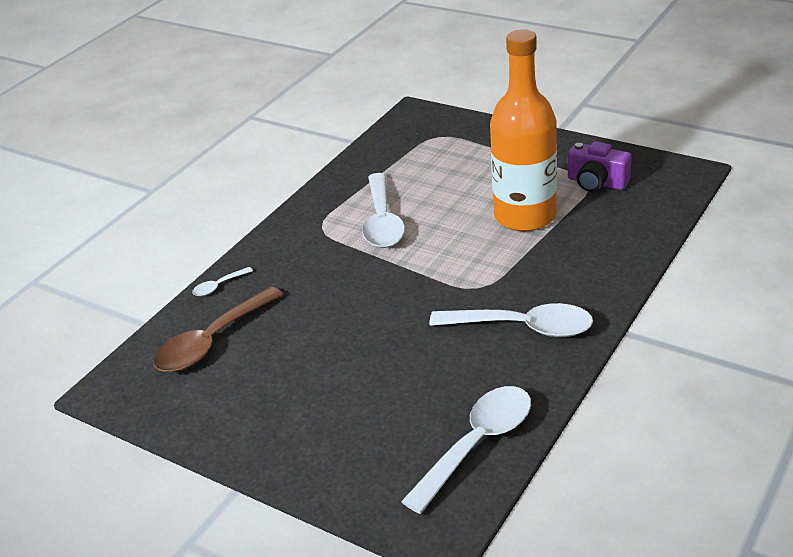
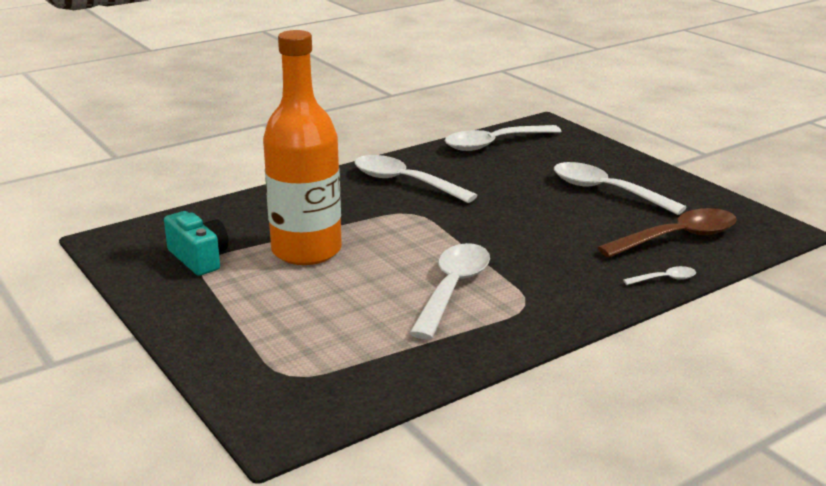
camera: 160 degrees left, 10 degrees down
(300, 391) = (606, 191): none -> white spoon
(596, 182) = (199, 258): purple camera -> turquoise camera

